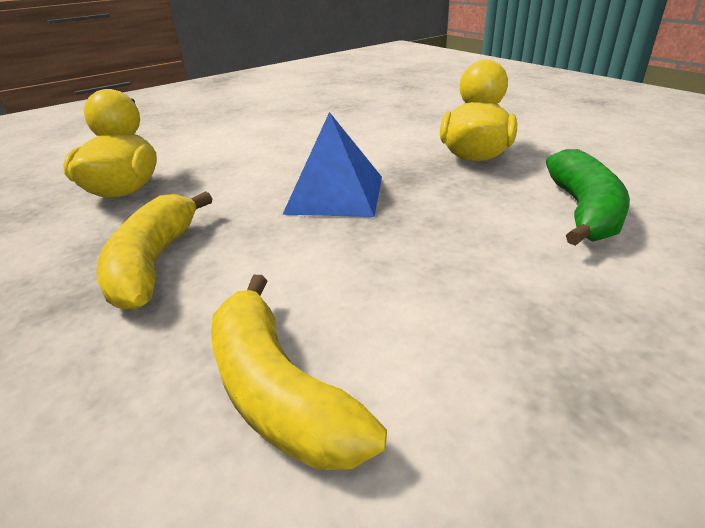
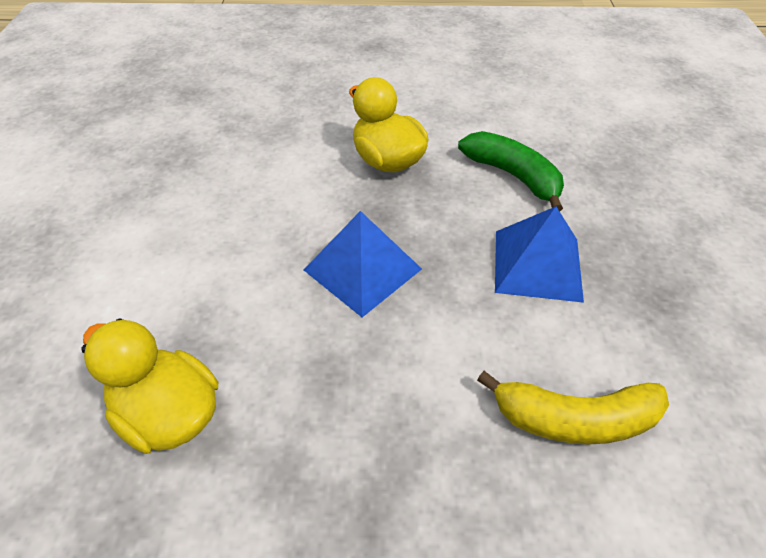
camera: 55 degrees left, 15 degrees up
(154, 263) = (361, 436): yellow banana -> none
(481, 274) = (537, 265): none -> blue pyramid

